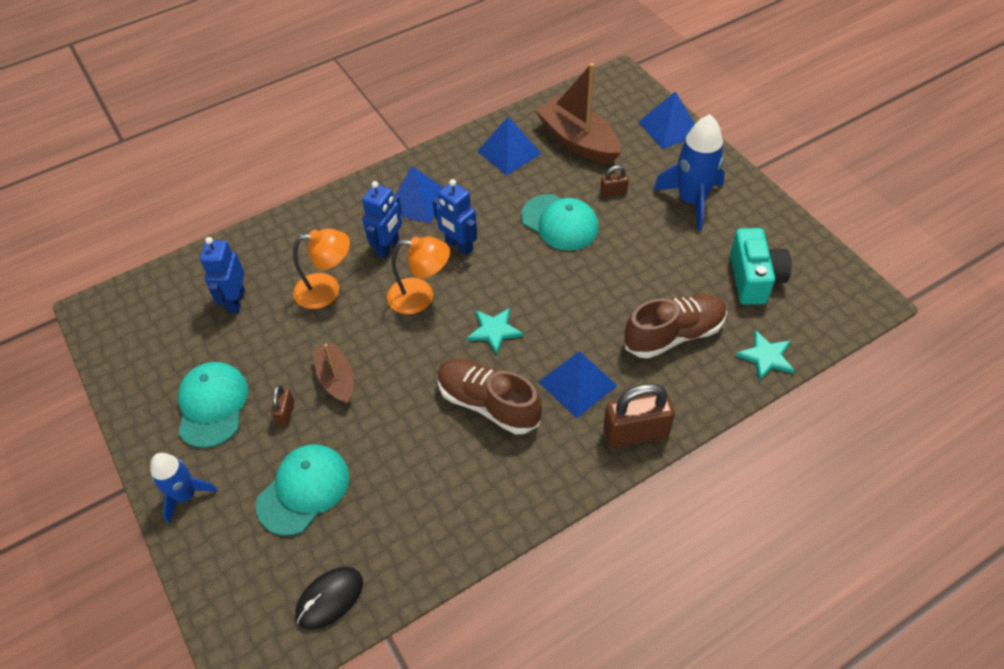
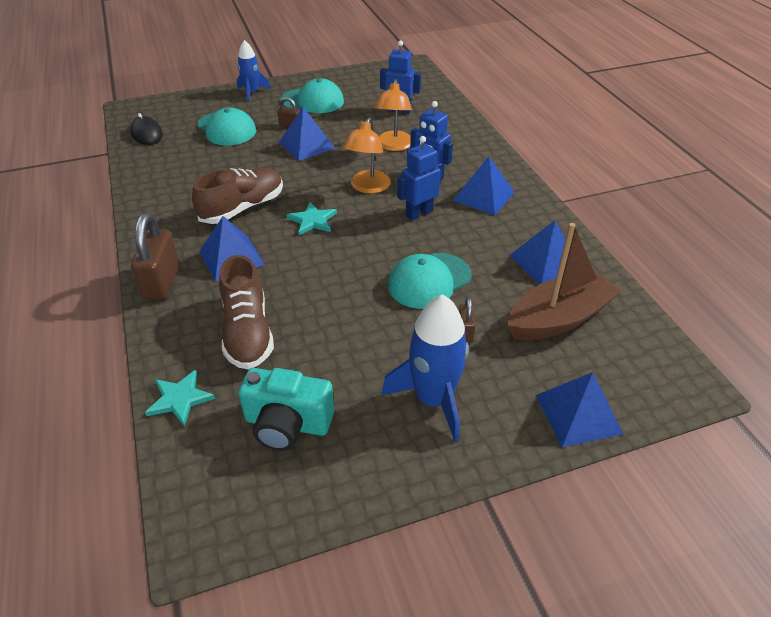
camera: 100 degrees right, 10 degrees down
(336, 379) = (306, 145): brown boat -> blue pyramid

